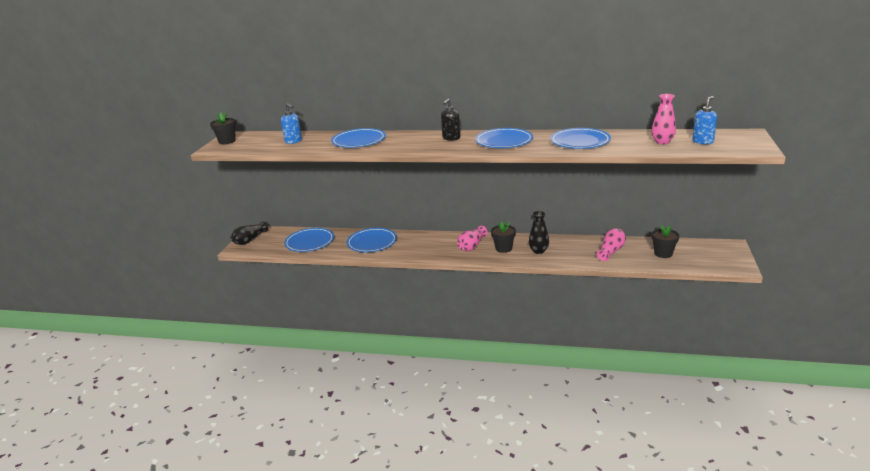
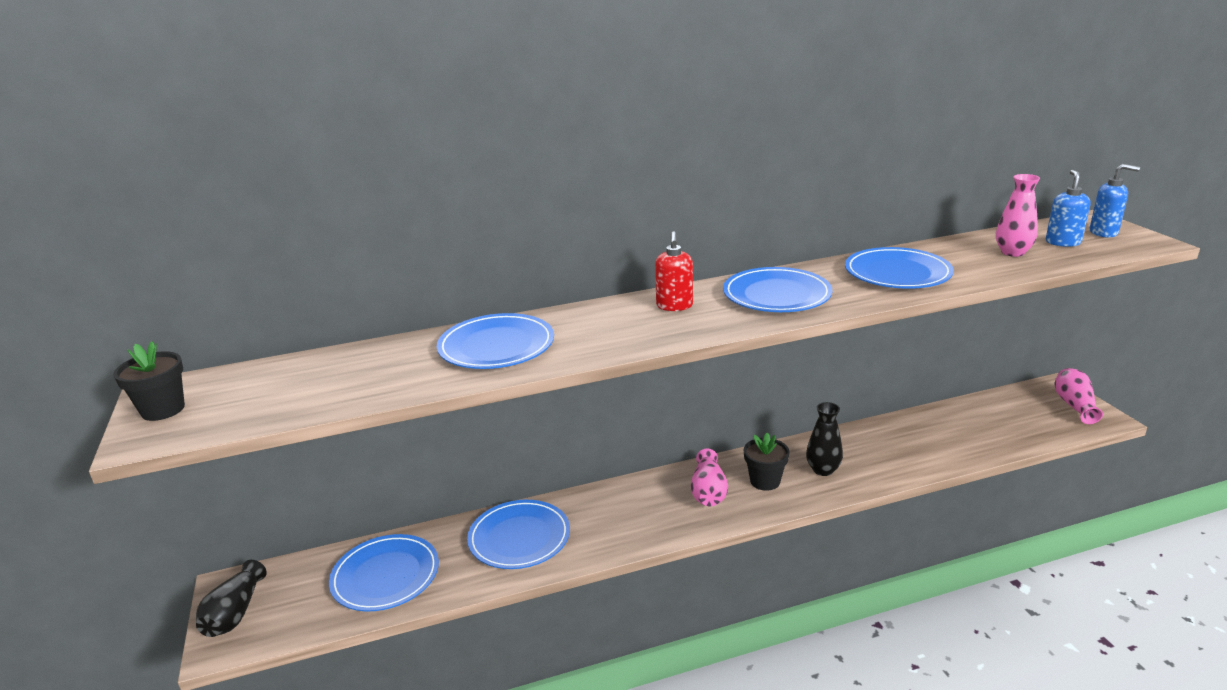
camera: 30 degrees left, 0 degrees up
(293, 141) = (344, 376): blue soap dispenser -> blue soap dispenser (1104, 232)
(451, 138) = (674, 306): black soap dispenser -> red soap dispenser
(611, 251) = (923, 439): pink vase -> pink vase (1074, 405)
(663, 253) = (993, 424): black flower pot -> none

